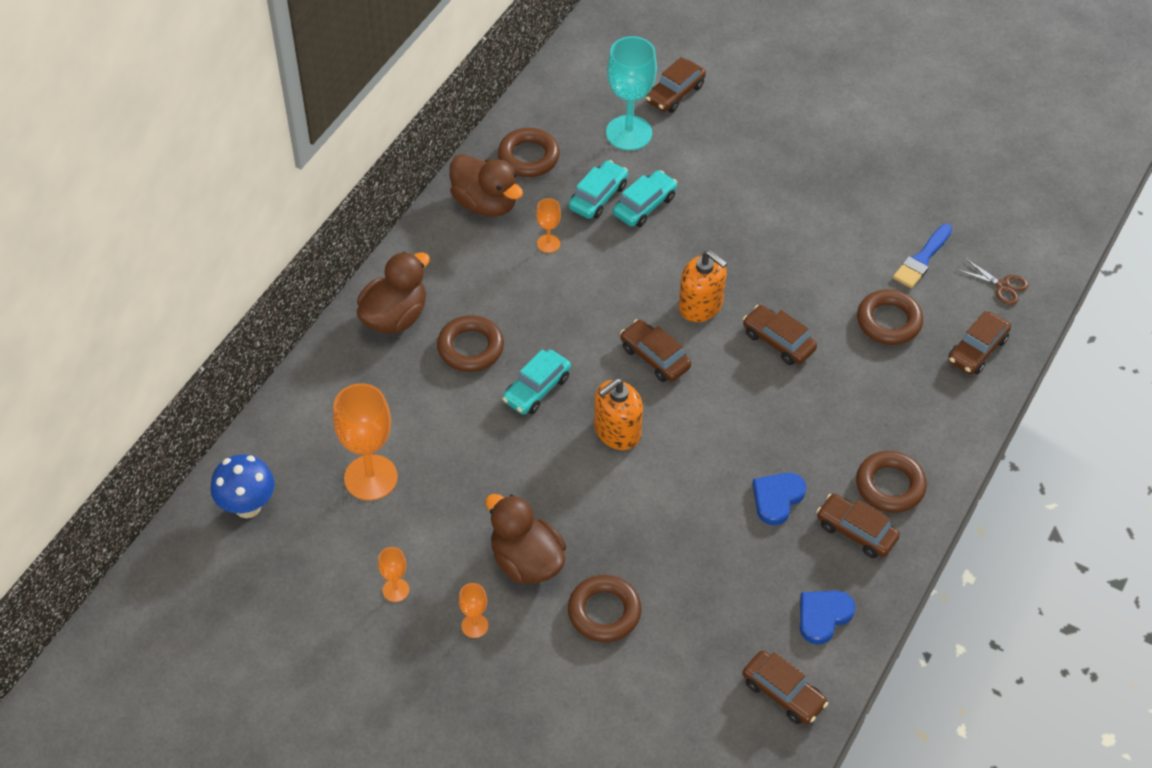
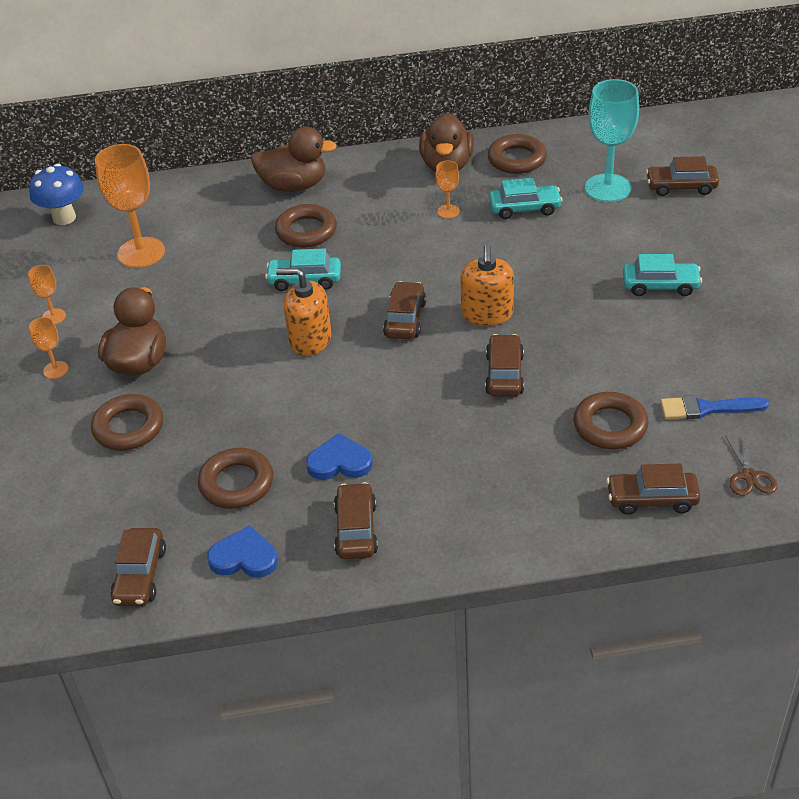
camera: 55 degrees right, 10 degrees down
(644, 205) = (548, 233): turquoise car -> turquoise car (660, 286)
(890, 485) = (429, 524): brown ring -> brown ring (236, 483)

